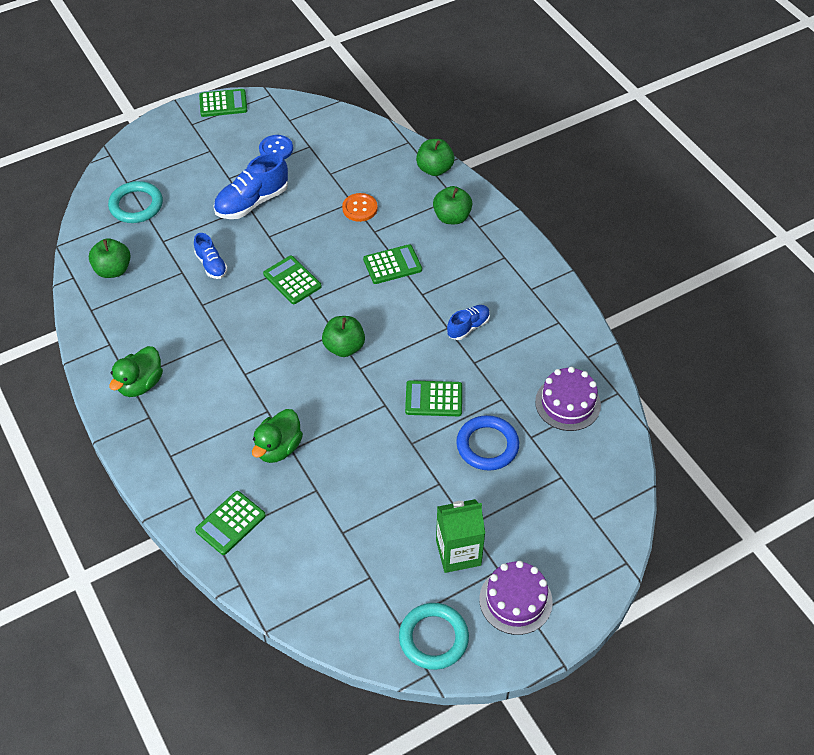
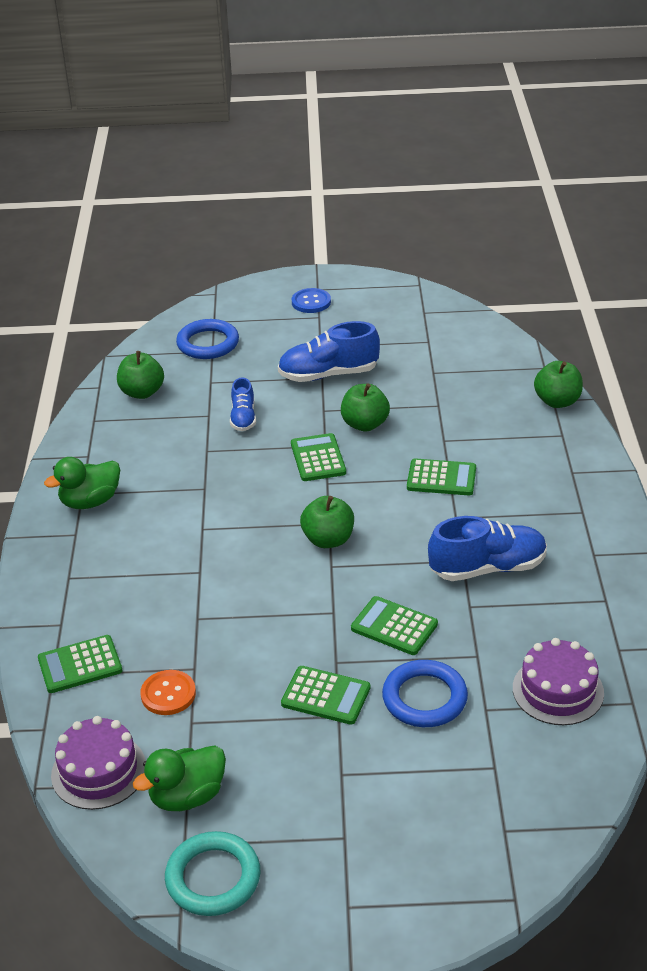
camera: 30 degrees right, 15 degrees down
(136, 205) = (208, 343): turquoise ring -> blue ring
(223, 103) = (363, 280): green calculator -> green calculator (325, 696)
(276, 149) = (390, 334): blue button -> blue button (311, 302)
(278, 448) = (184, 611): green duck -> green duck (187, 796)
(360, 208) = (443, 414): orange button -> orange button (168, 694)
(452, 217) = (545, 453): green apple -> green apple (365, 424)
(458, 552) = (308, 798): green carton -> none
(468, 327) = (487, 568): blue shoe -> blue shoe, size x1.73
(515, 600) = (341, 880): purple cake -> purple cake (98, 771)

